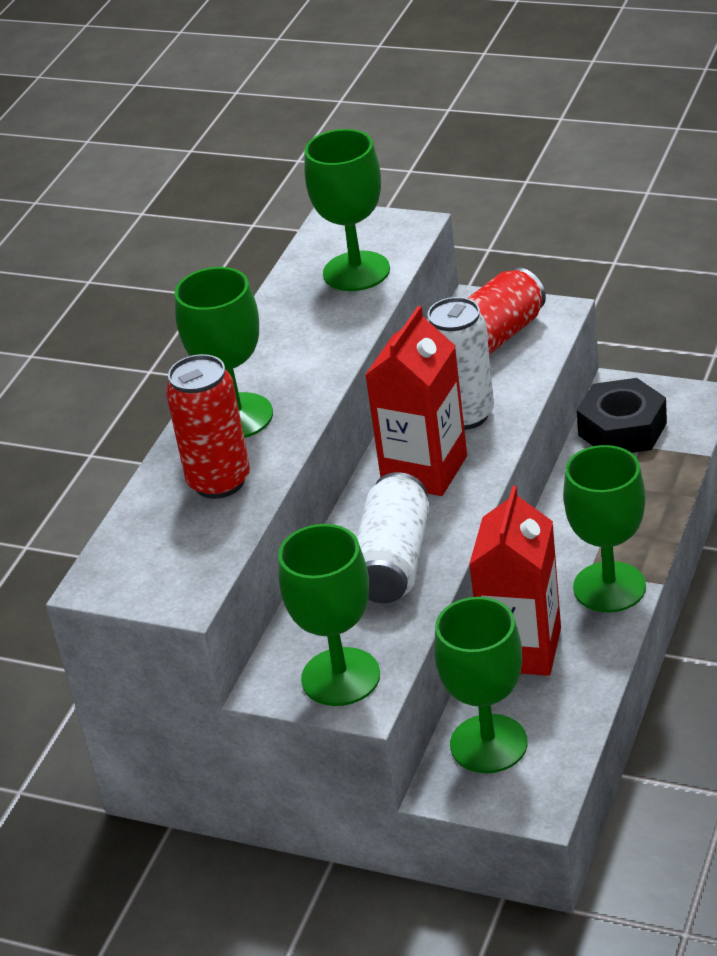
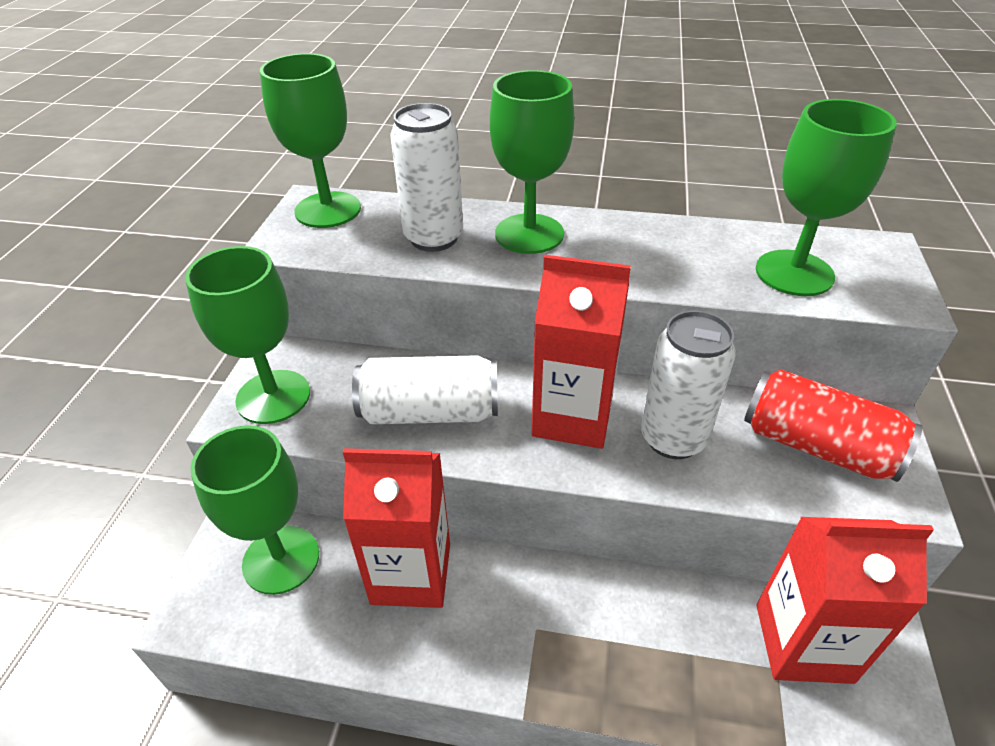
camera: 75 degrees right, 5 degrees up
(219, 482) = (433, 238): red can -> white can
(609, 587) = (510, 654): green goblet -> green goblet (328, 210)
(622, 429) = (803, 642): black nut -> red carton

